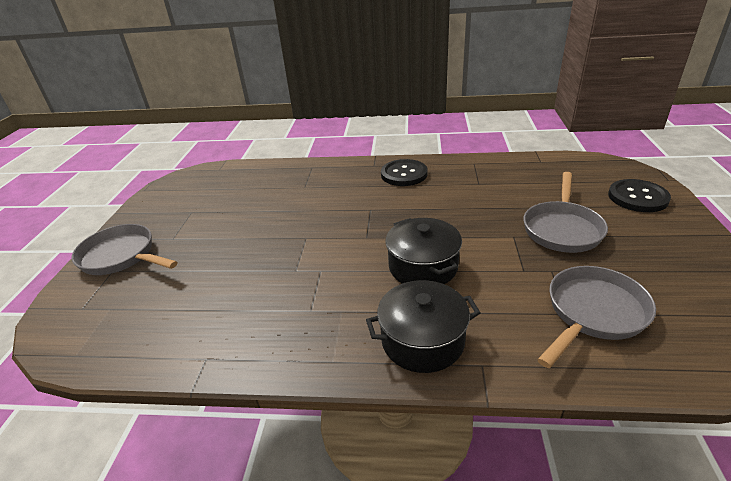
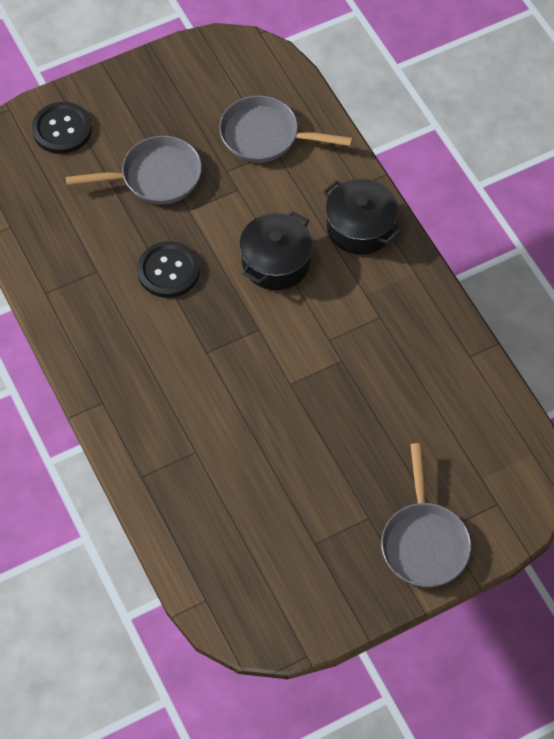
camera: 125 degrees left, 25 degrees up
(404, 174) = (110, 356): black button -> black button (168, 271)

